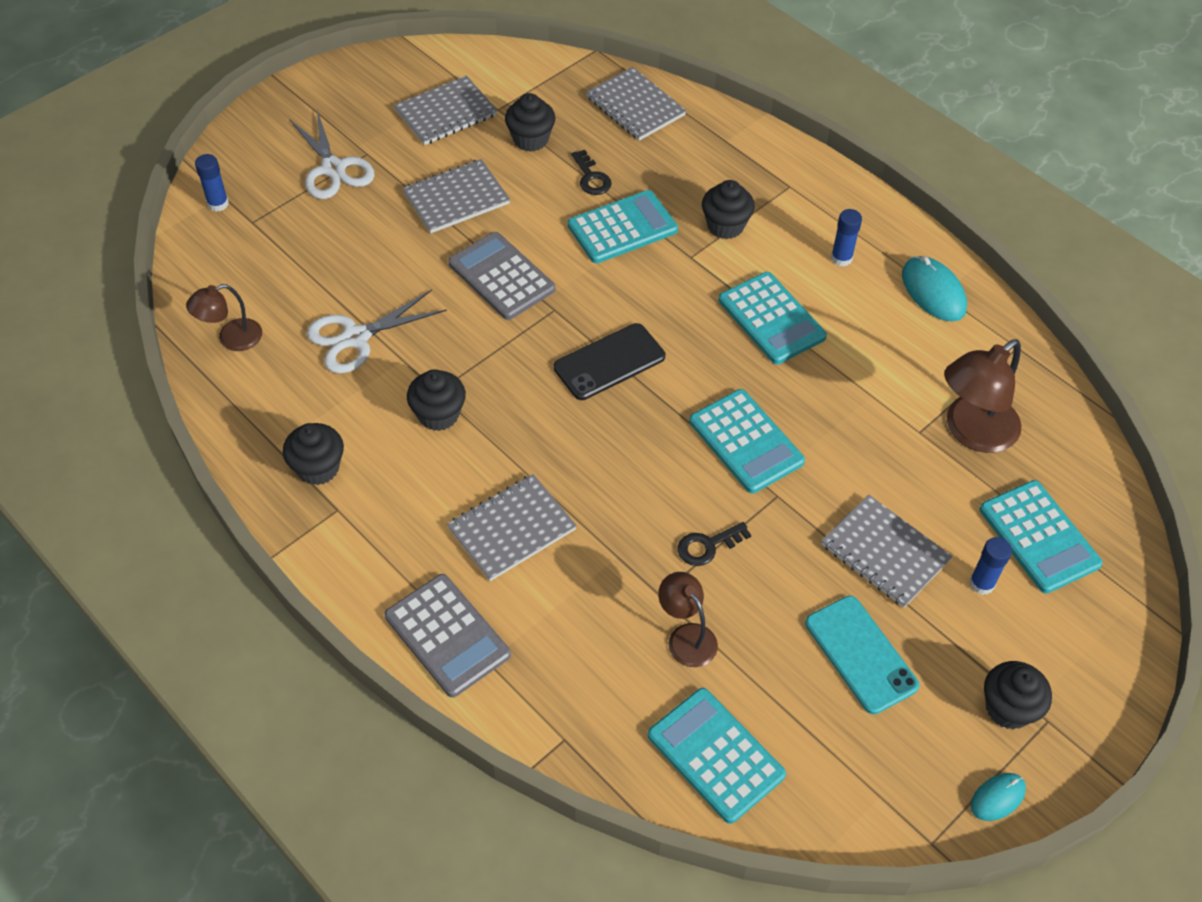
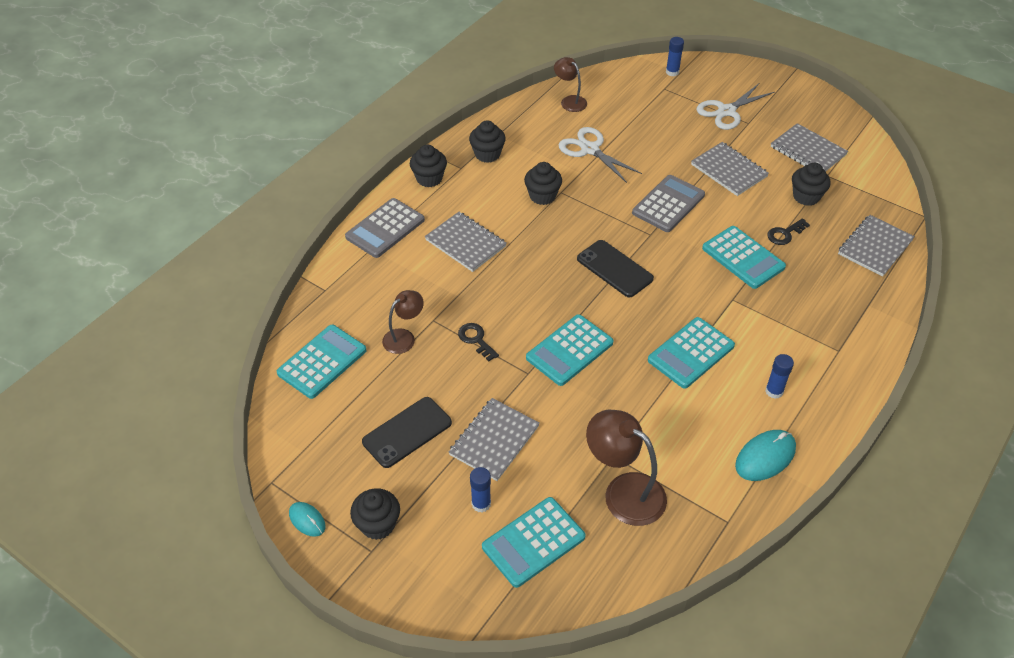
camera: 80 degrees right, 5 degrees down
(725, 226) = (774, 315): black cupcake -> black cupcake (429, 178)
(861, 654) = (407, 432): turquoise phone -> black phone

